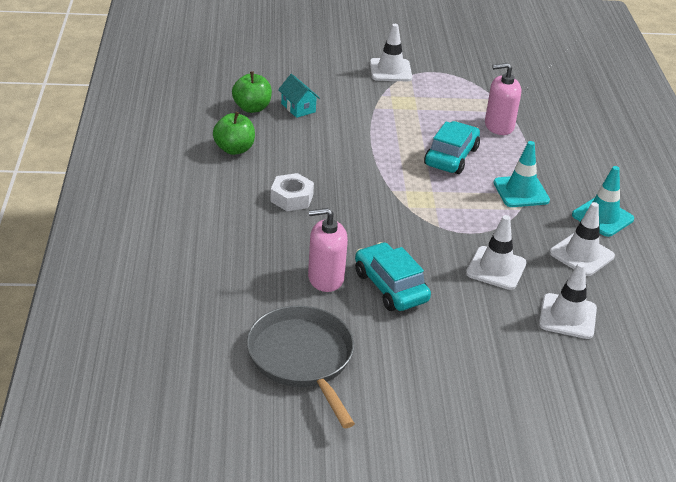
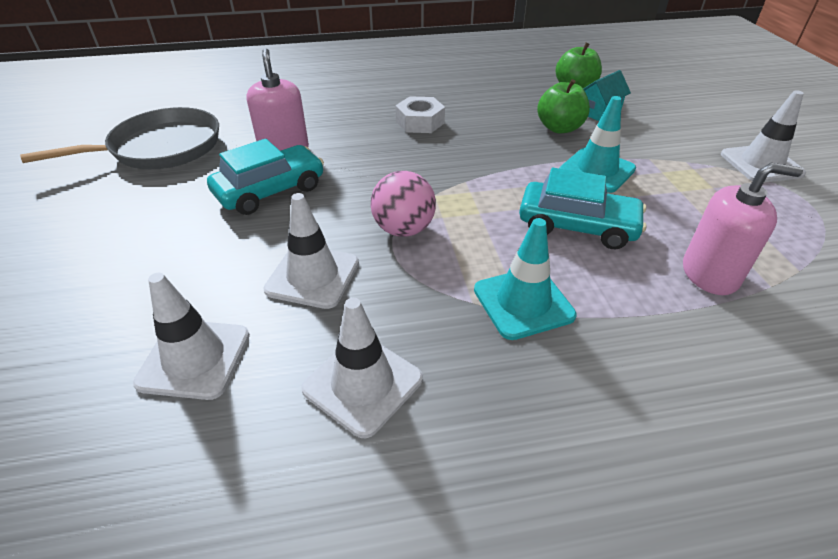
camera: 85 degrees right, 5 degrees up
(234, 149) = (491, 88): green apple -> green apple (559, 128)
(449, 225) = (403, 229): none -> pink ball
(499, 126) = (710, 274): pink soap dispenser -> pink soap dispenser turned 105 degrees clockwise
(602, 217) = (494, 424): turquoise traffic cone -> turquoise traffic cone (596, 170)

